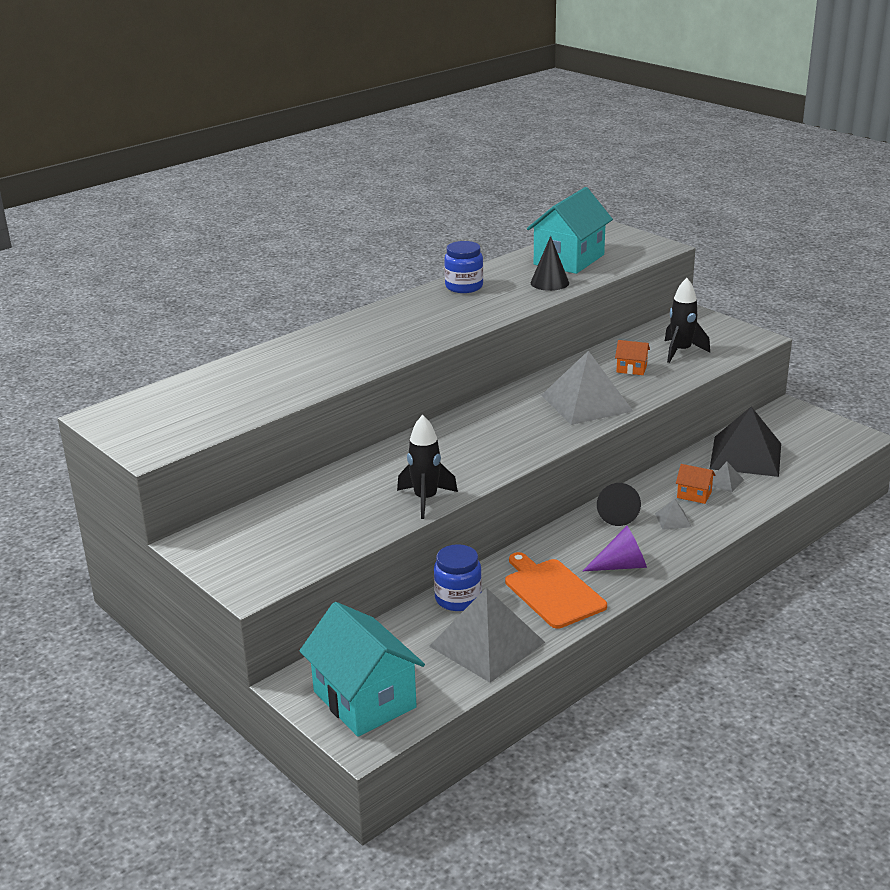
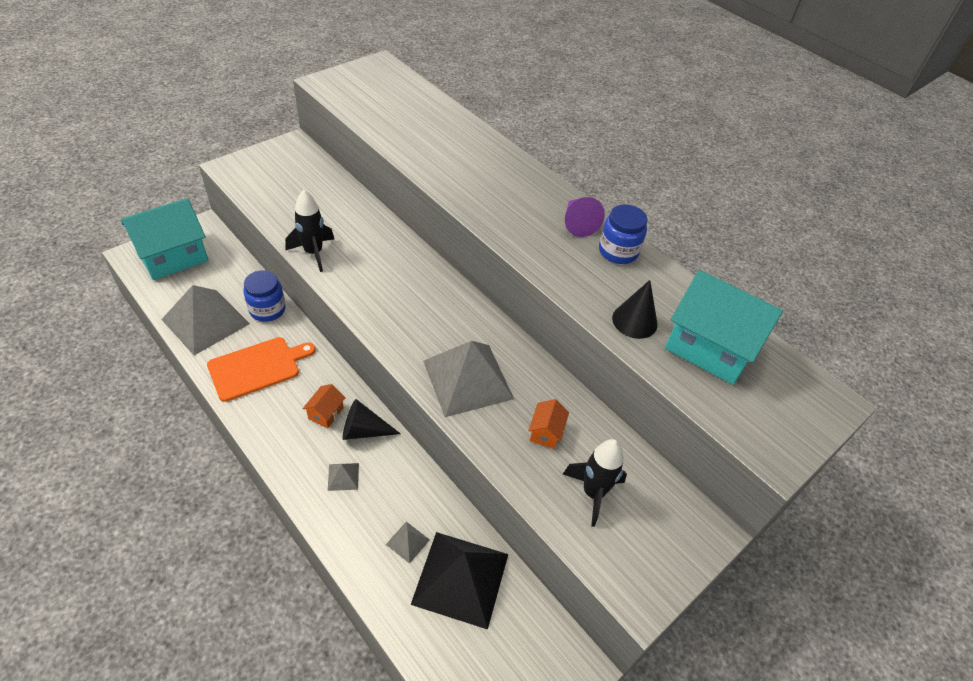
camera: 85 degrees right, 20 degrees up
(621, 566) = (279, 421): purple cone -> purple cone (577, 223)
(694, 495) = (386, 505): orange house -> orange house (326, 413)

